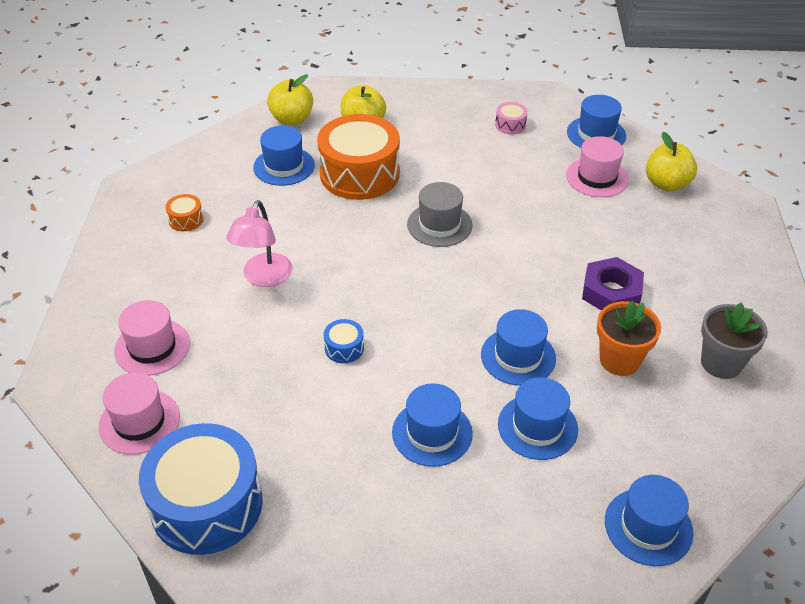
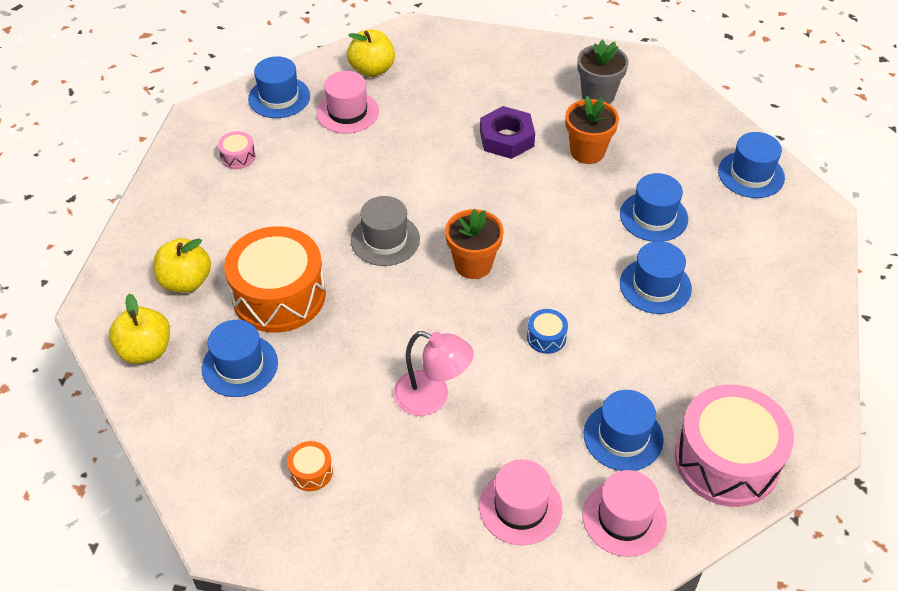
camera: 80 degrees left, 5 degrees up
(207, 504) = (726, 460): blue drum -> pink drum
(425, 286) = (473, 264): none -> orange flower pot
(518, 356) = (574, 214): blue hat -> blue hat (623, 436)

